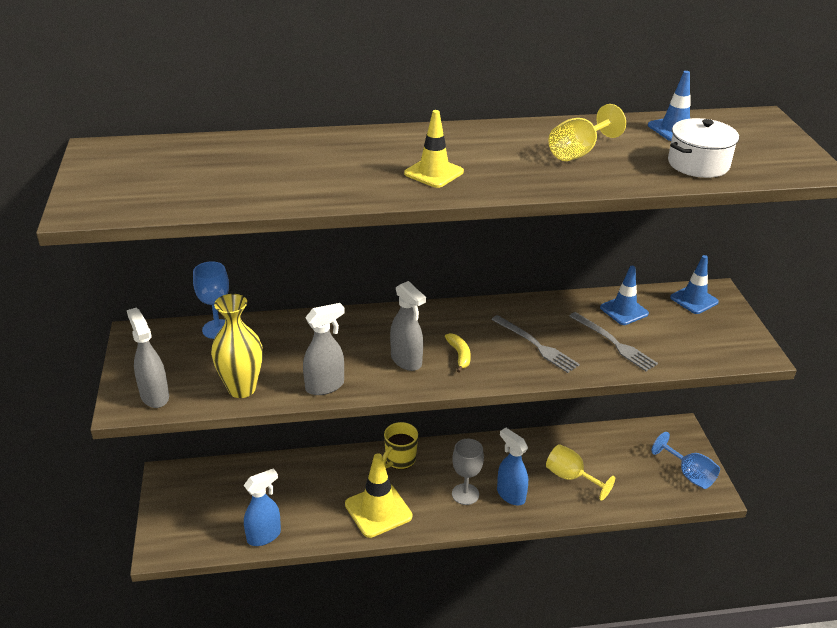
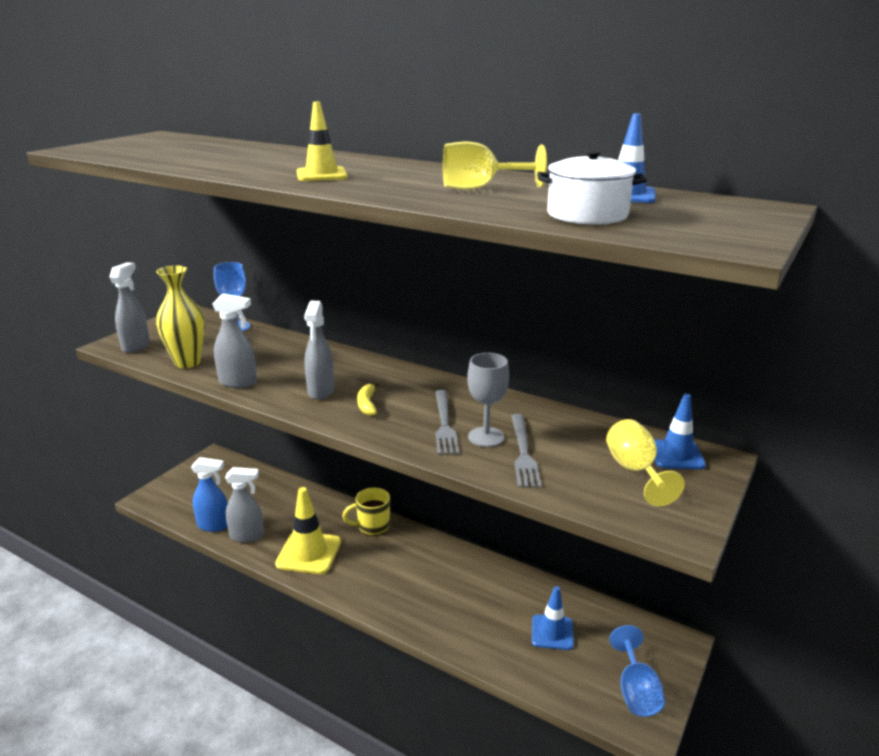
camera: 40 degrees right, 10 degrees down
(307, 527) = (247, 536): none -> grey spray bottle
(459, 355) = (367, 404): yellow banana -> yellow banana turned 150 degrees clockwise
(465, 494) = (389, 580): grey goblet -> grey goblet (486, 437)
(510, 495) = (427, 602): blue spray bottle -> none
(571, 477) = (501, 621): yellow goblet -> yellow goblet (635, 471)
(624, 310) = (578, 433): blue traffic cone -> blue traffic cone (552, 632)

